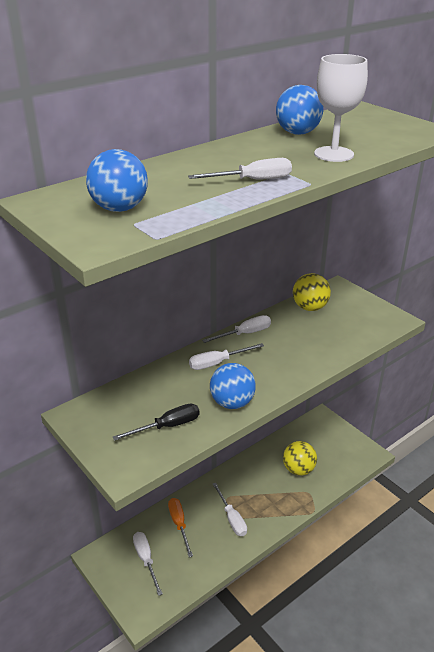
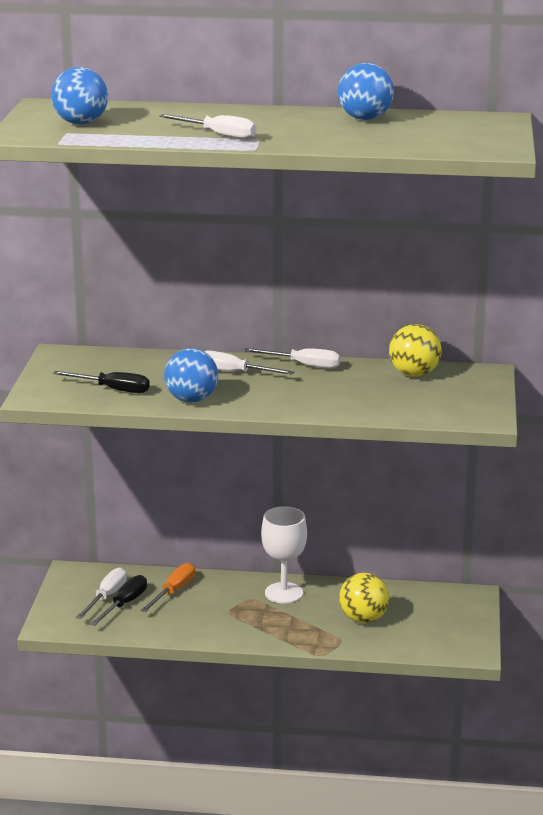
camera: 45 degrees right, 10 degrees down
(164, 557) = (125, 604): none -> black screwdriver
(232, 518) = (229, 614): white screwdriver -> none
(334, 154) = (341, 139): white goblet -> white goblet (284, 593)

